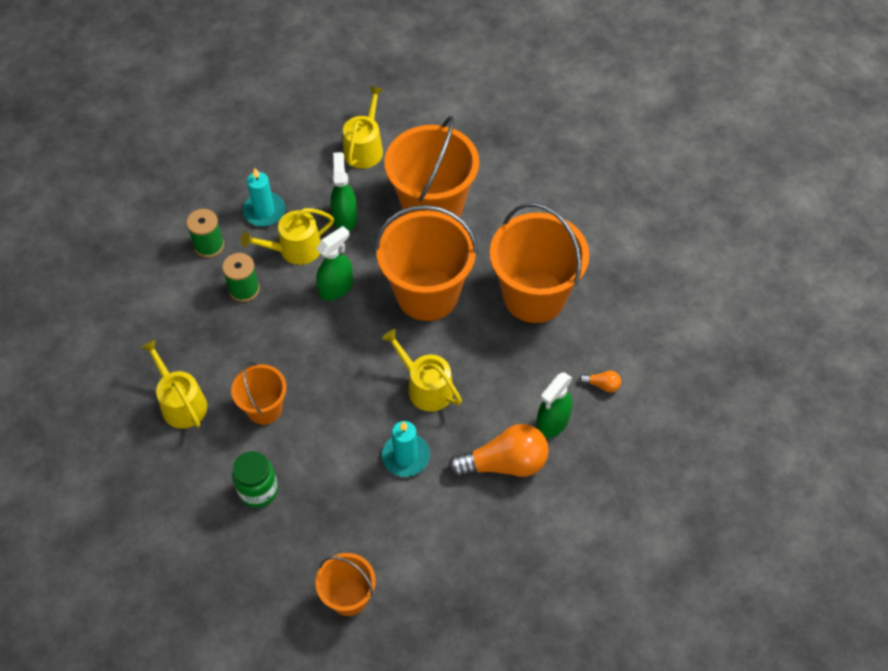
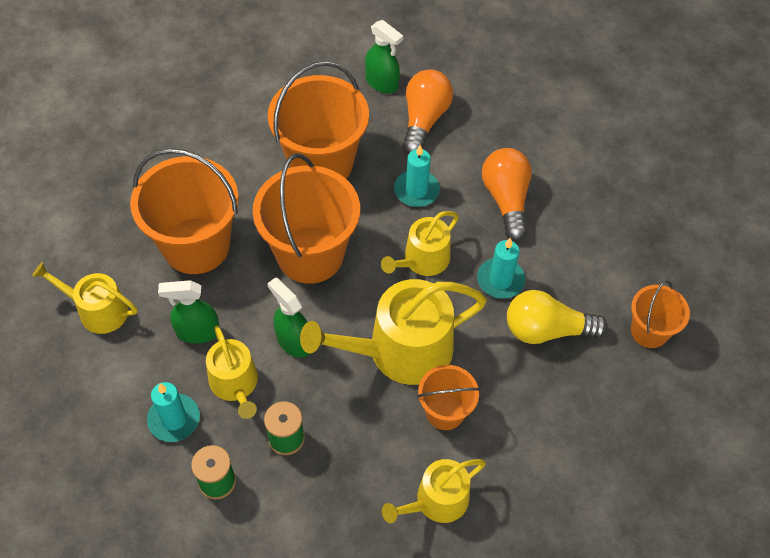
camera: 90 degrees left, 0 degrees up
(258, 490) = (542, 415): green jar -> none
(326, 371) = (400, 351): none -> yellow watering can
(349, 497) = (546, 330): none -> yellow light bulb
(509, 380) = (416, 190): none -> turquoise candle
(552, 423) = (463, 160): green spray bottle -> green spray bottle (382, 83)
(602, 385) = (424, 120): orange light bulb -> orange light bulb, size x2.31

